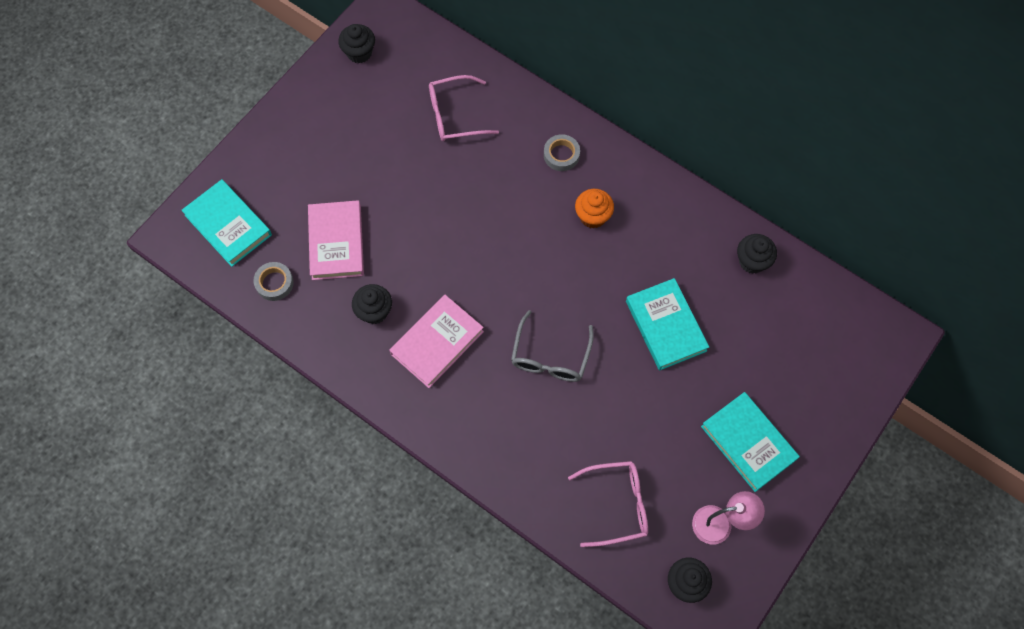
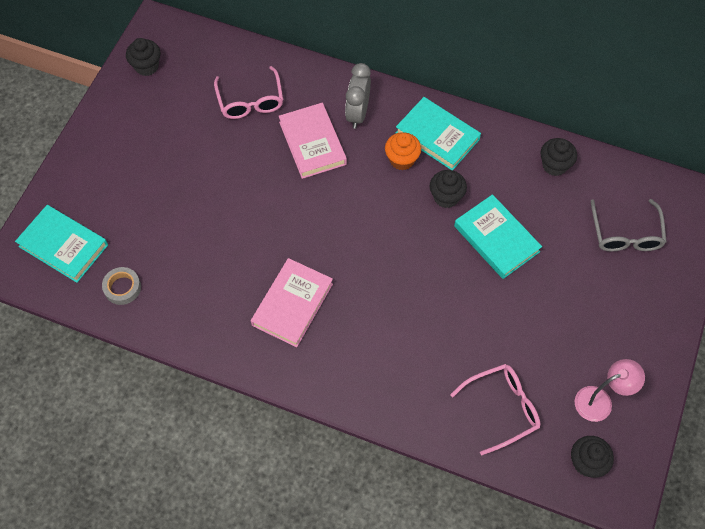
camera: 15 degrees left, 5 degrees down
(336, 242) = (172, 237): pink book -> pink book (312, 143)
(374, 311) = (225, 290): black cupcake -> black cupcake (446, 197)
(454, 115) = (250, 101): pink glasses -> pink glasses turned 75 degrees counterclockwise
(550, 356) = (401, 291): grey glasses -> grey glasses (625, 234)
(561, 155) = (357, 113): grey tape -> grey clock
(748, 443) = (602, 322): turquoise book -> turquoise book (437, 136)

